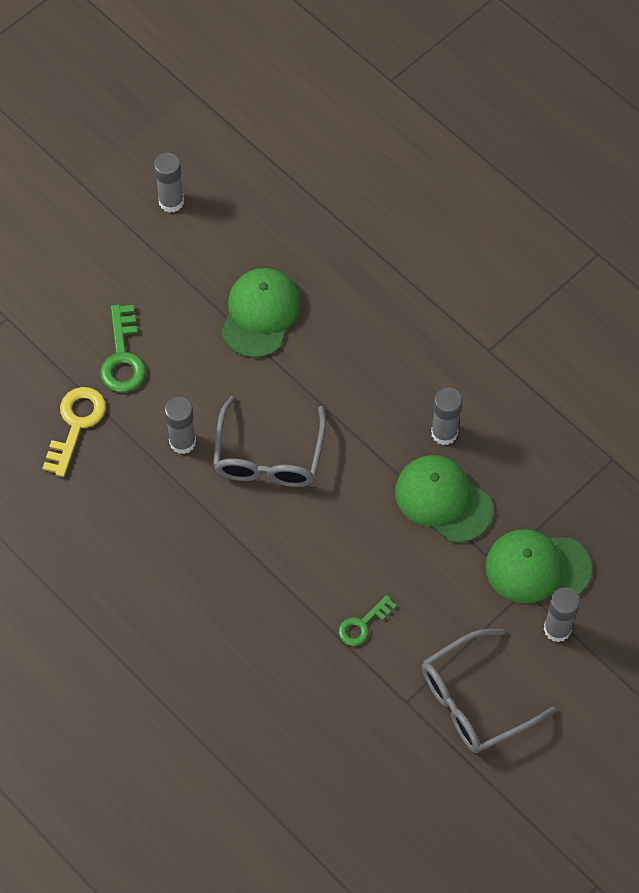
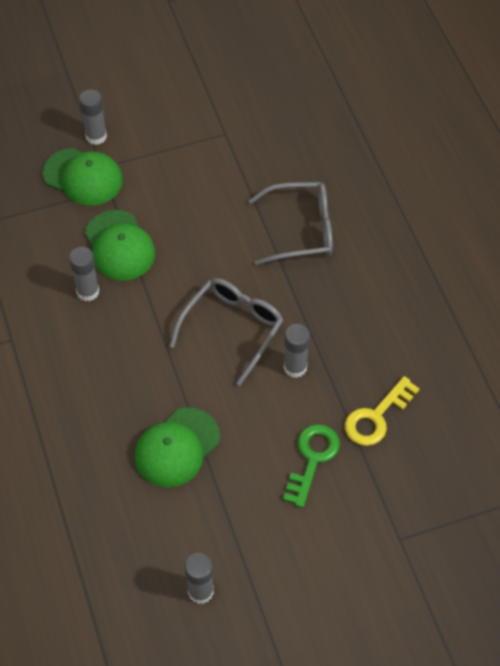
camera: 155 degrees left, 5 degrees down
(363, 624) = (227, 189): green key -> none
(473, 701) = (180, 118): grey glasses -> grey glasses (302, 230)

